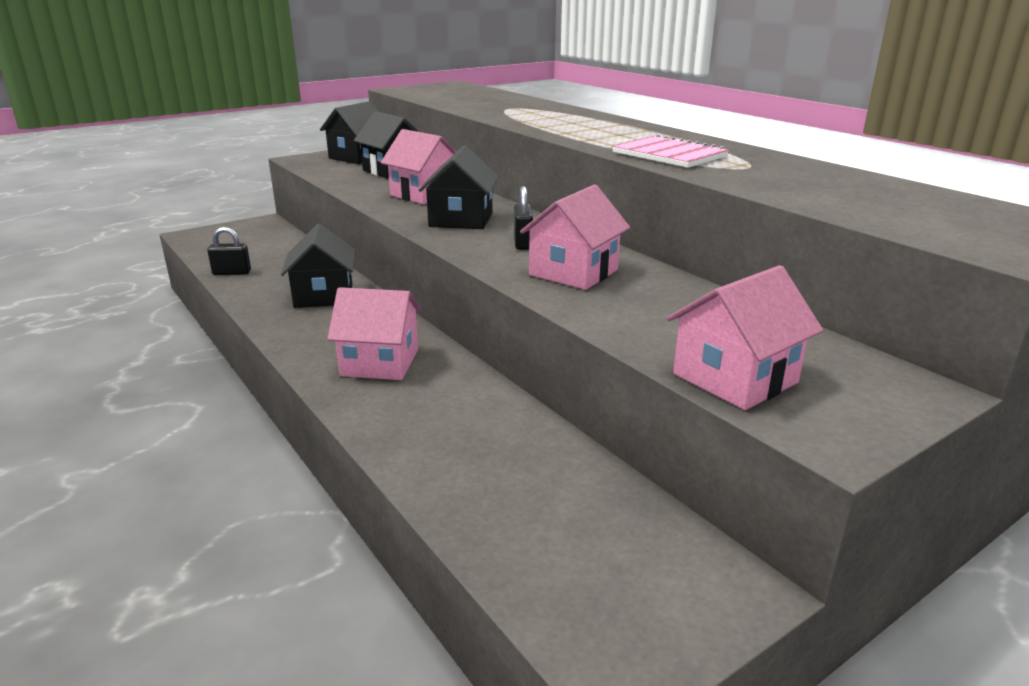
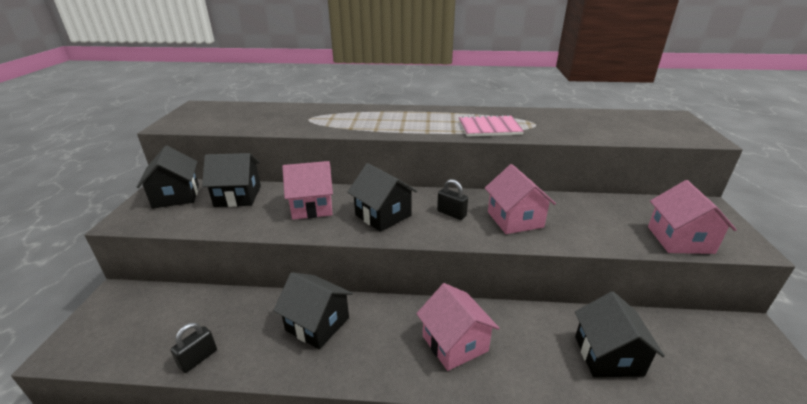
camera: 50 degrees left, 5 degrees up
(380, 362) = (454, 343): pink house -> pink house turned 75 degrees counterclockwise
(483, 459) = (608, 355): none -> black house

